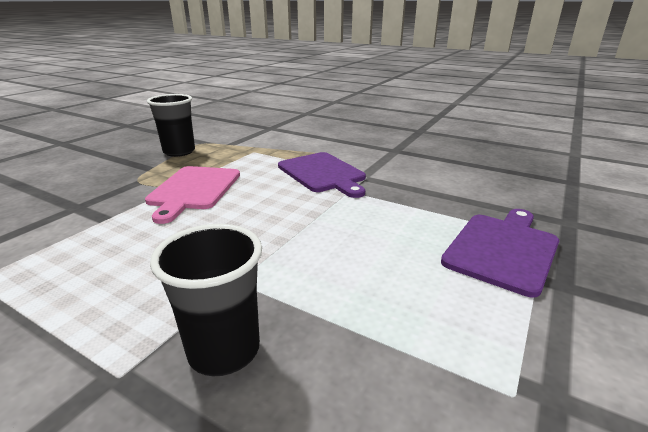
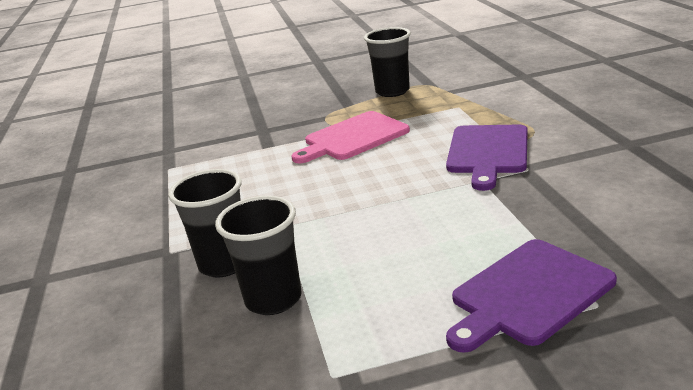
camera: 50 degrees right, 0 degrees up
(340, 356) = (273, 299): none -> black cup
(503, 249) = (528, 294): purple cutting board -> purple cutting board turned 150 degrees clockwise

